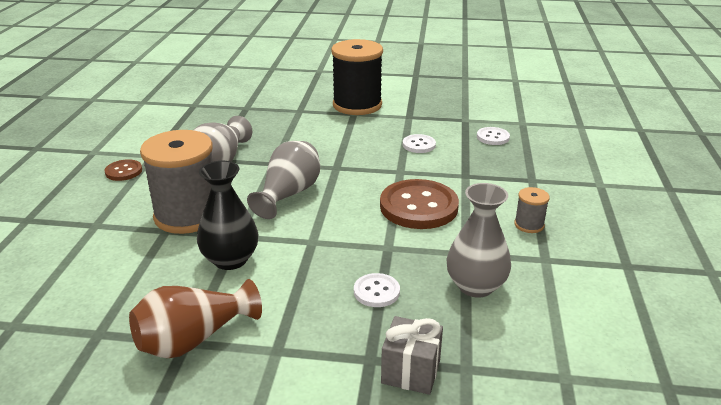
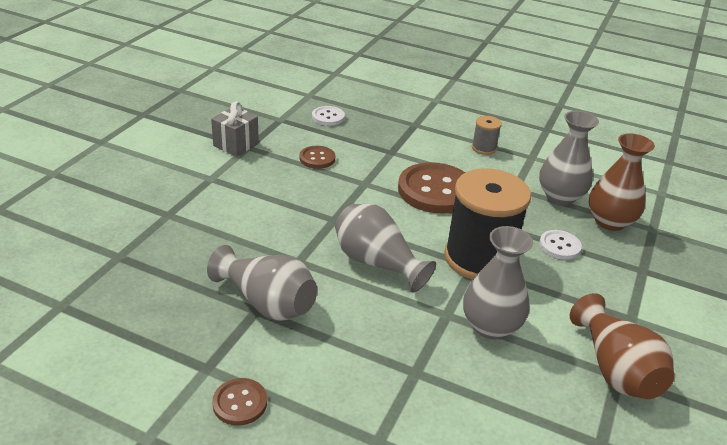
camera: 75 degrees left, 5 degrees up
(187, 215) = (390, 349): grey spool -> none
(230, 259) = (491, 326): black vase -> grey vase
(357, 105) = (190, 170): black spool -> black spool (479, 258)
(411, 372) = (657, 254): grey gift -> grey gift (236, 145)
(419, 145) = (317, 158): white button -> brown button
(453, 328) = (610, 221): none -> brown vase

